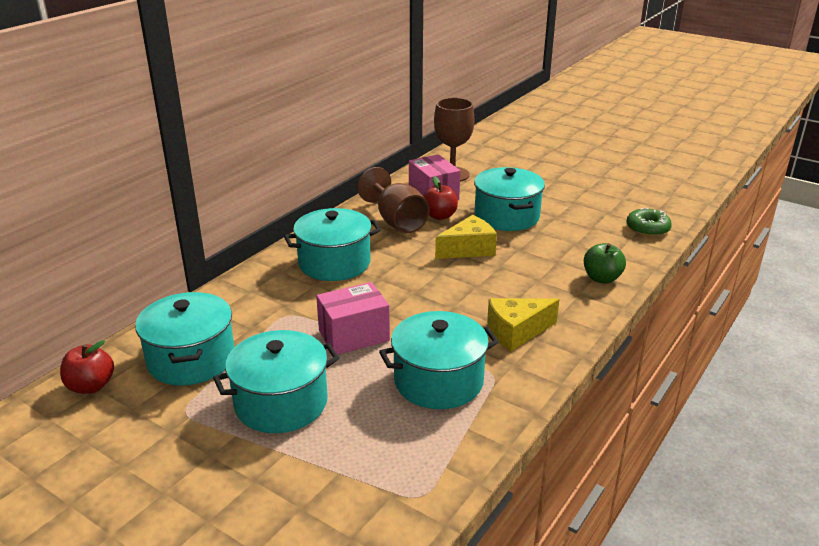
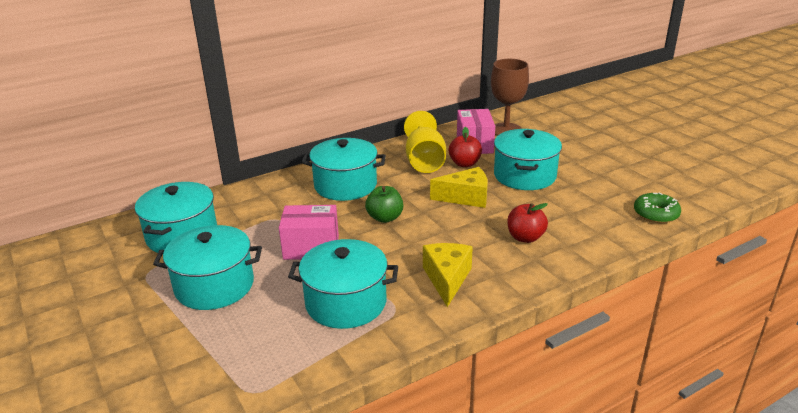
camera: 25 degrees right, 0 degrees up
(91, 386) = (104, 238): red apple -> red apple (525, 237)
(397, 221) = (424, 161): brown goblet -> yellow goblet
(516, 332) = (447, 279): yellow cheese -> yellow cheese turned 90 degrees clockwise
(602, 278) = (568, 250): green apple -> green apple (385, 218)

